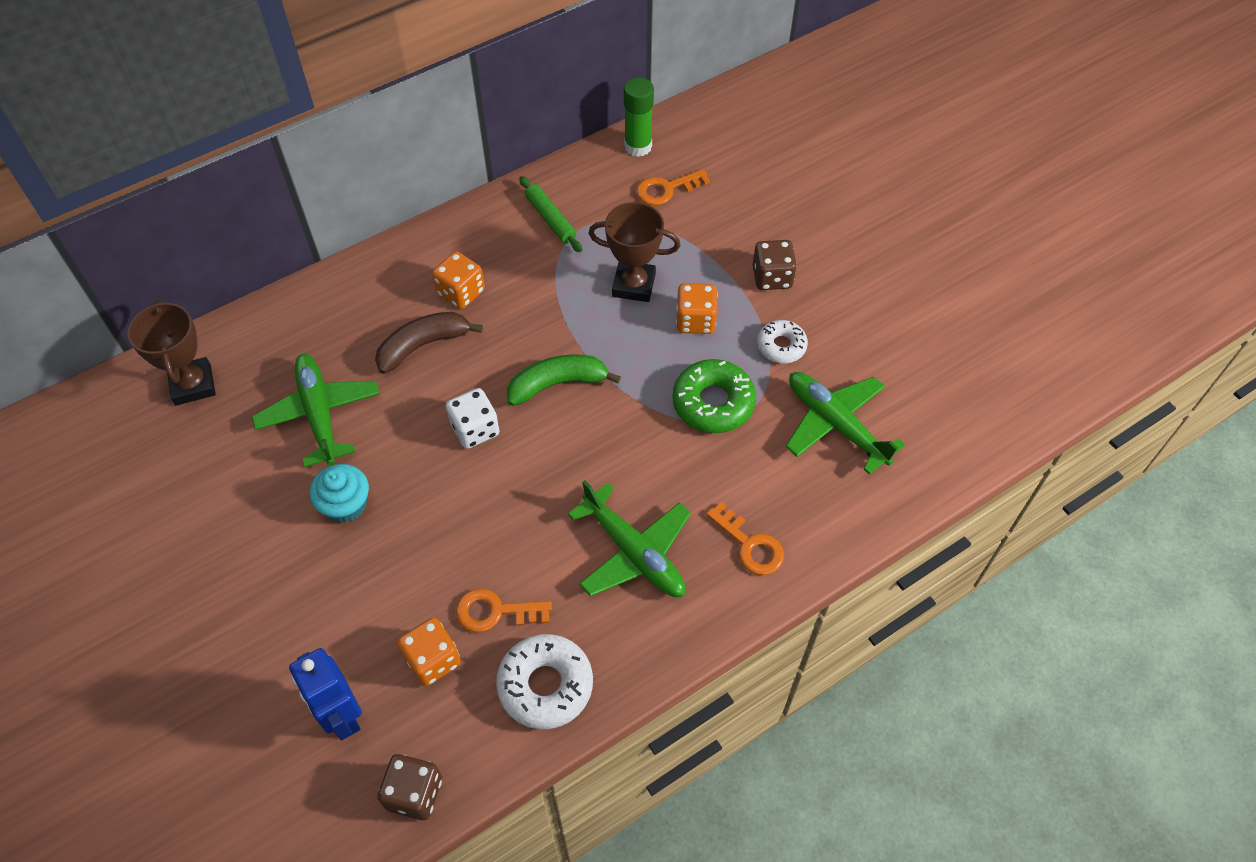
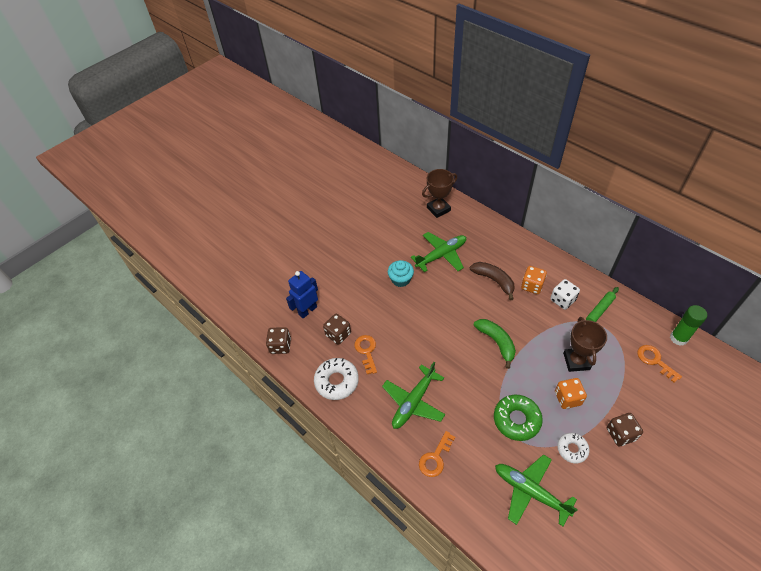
camera: 80 degrees right, 5 degrees down
(433, 660) = (338, 334): orange dice -> brown dice
(475, 429) = (456, 315): white dice -> white dice (562, 300)
(835, 424) = (530, 491): green plane -> green plane turned 90 degrees counterclockwise

